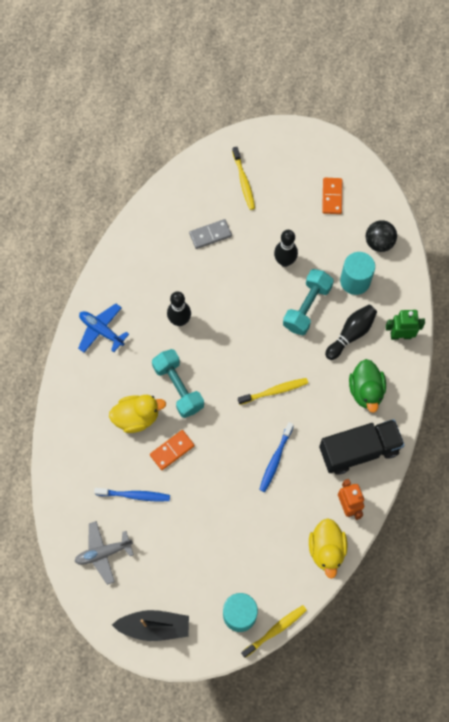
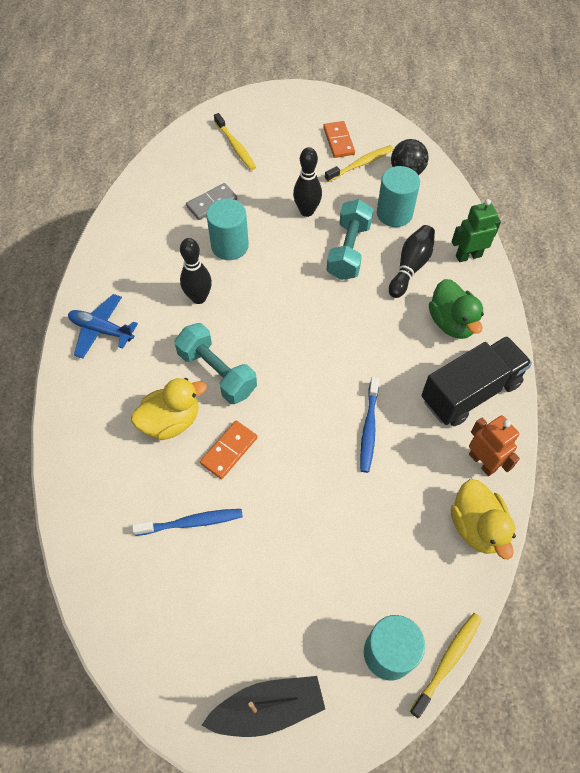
camera: 15 degrees left, 10 degrees down
(103, 553) = (165, 616): grey plane -> none
(214, 279) = (230, 246): none -> turquoise cylinder
(274, 391) = (340, 348): yellow toothbrush -> yellow toothbrush (361, 164)

